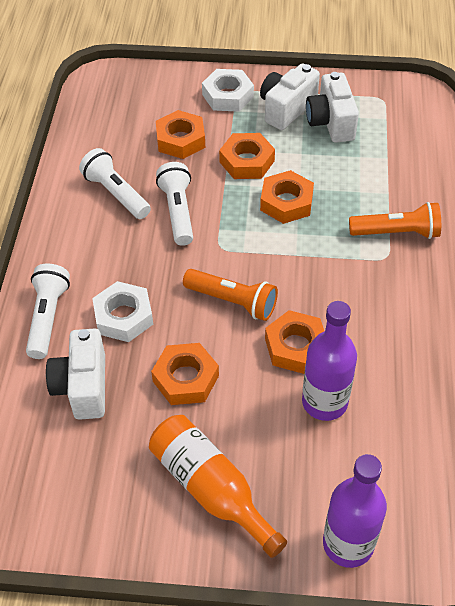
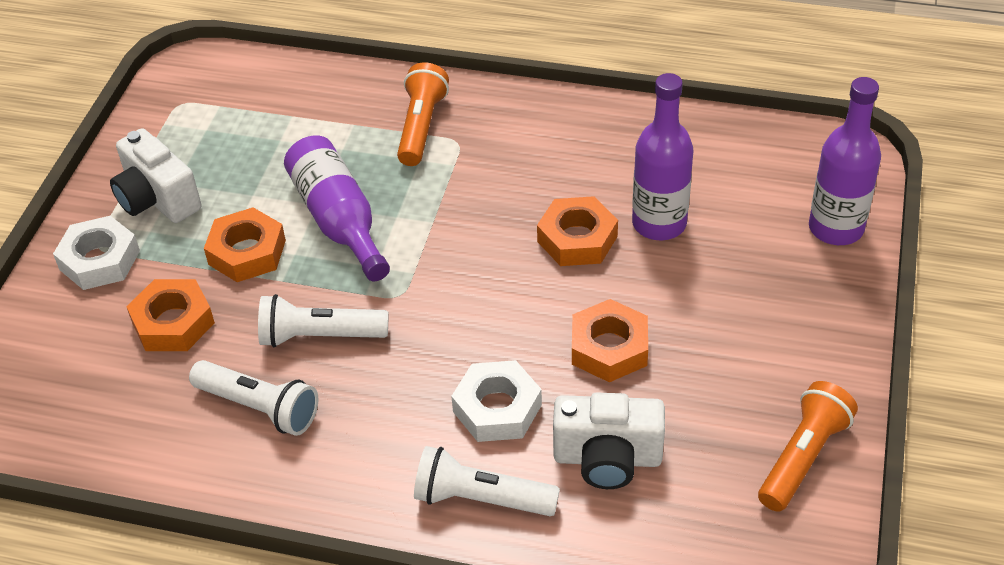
camera: 80 degrees left, 5 degrees down
(116, 194) = (259, 407): white flashlight -> white flashlight turned 120 degrees counterclockwise
(211, 488) = (766, 336): orange bottle -> none
(232, 301) = (495, 291): orange flashlight -> orange flashlight (803, 457)
(286, 202) = (338, 220): orange nut -> purple bottle
(331, 122) = (205, 158): white camera -> none

